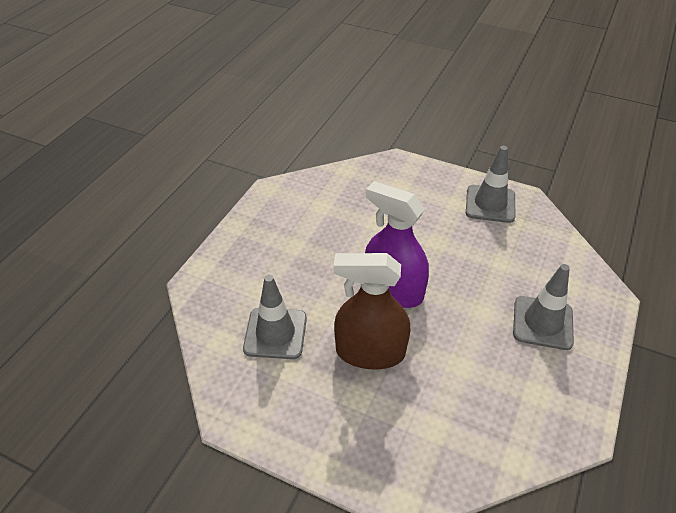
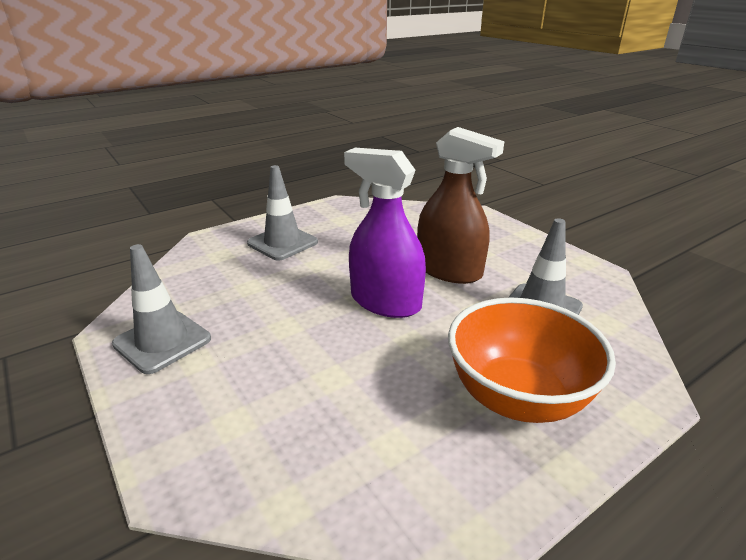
camera: 150 degrees left, 15 degrees down
(270, 252) = (517, 397): none -> orange bowl
(393, 290) = (385, 302): purple spray bottle -> purple spray bottle turned 150 degrees clockwise

